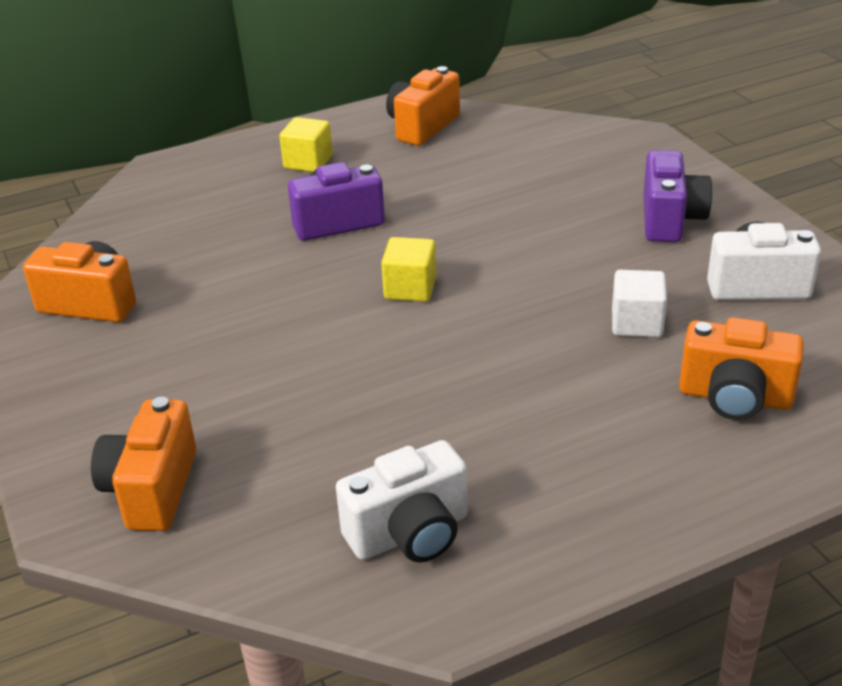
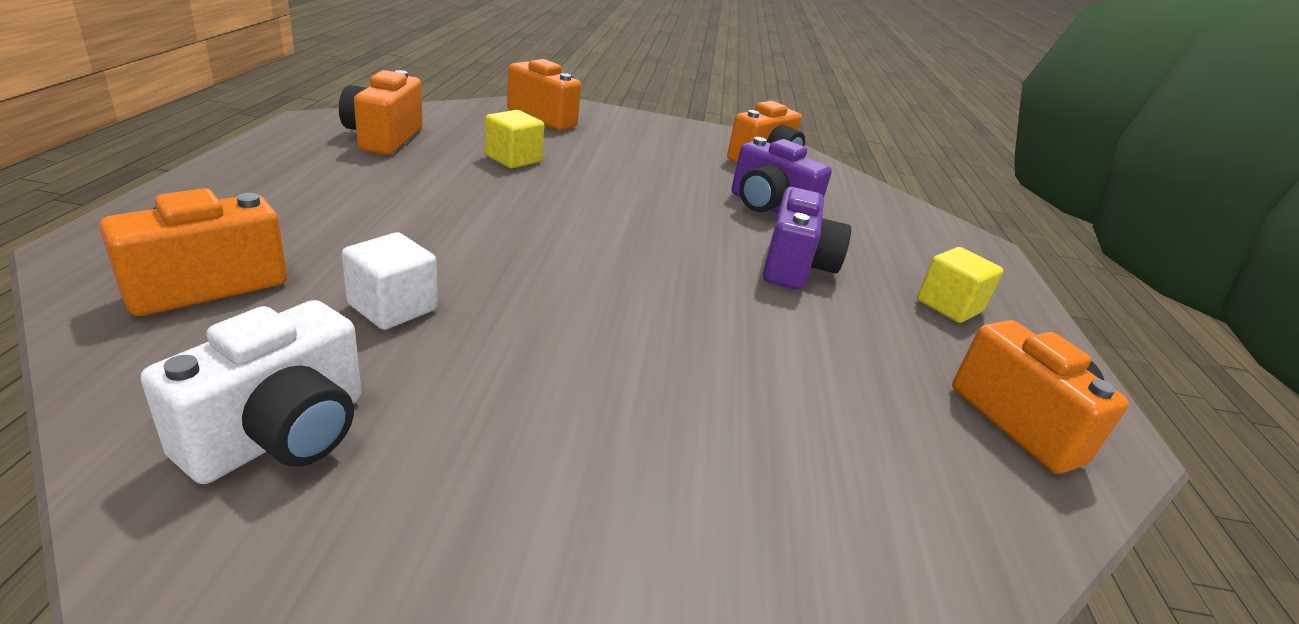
camera: 115 degrees right, 5 degrees down
(410, 288) = (633, 245): yellow cube -> yellow cube (513, 159)
(410, 533) = (384, 138): white camera -> orange camera
(670, 219) = (529, 478): purple camera -> purple camera (769, 207)

